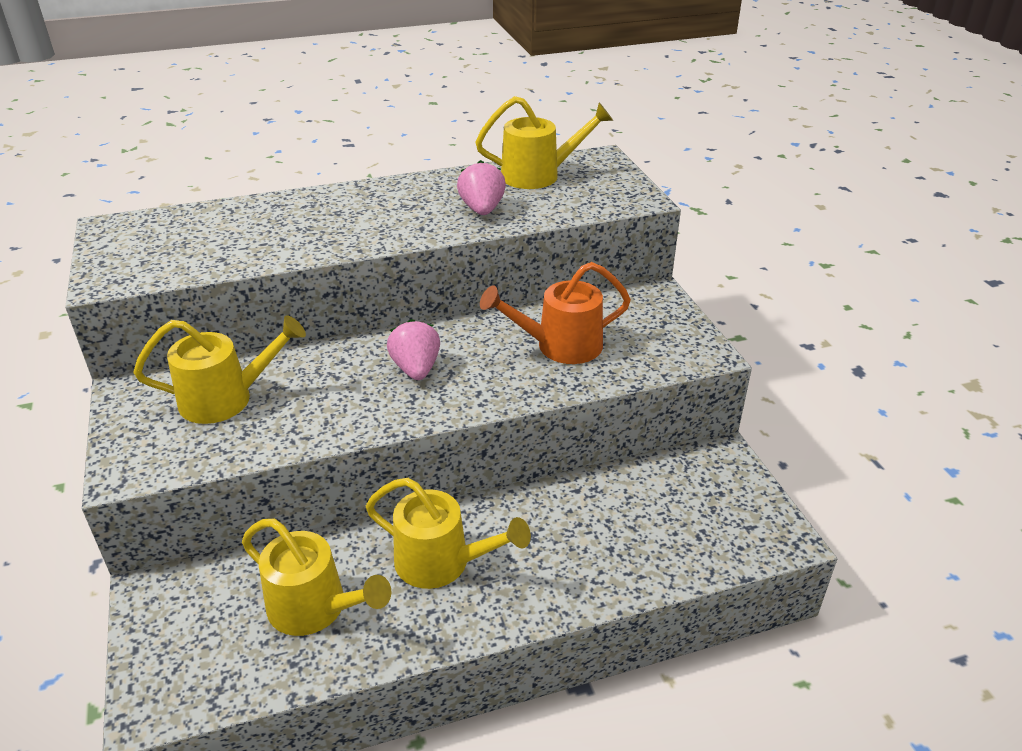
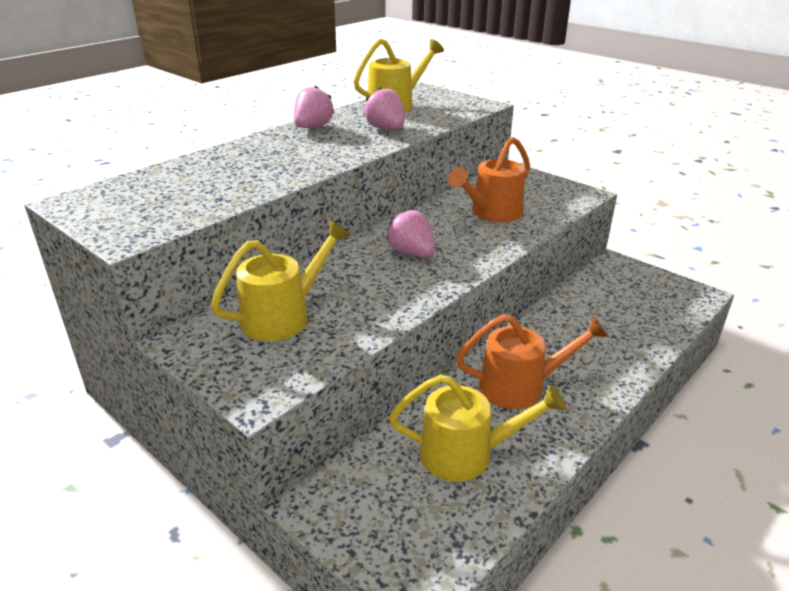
camera: 30 degrees left, 5 degrees down
(411, 188) = (313, 127): none -> pink strawberry
(443, 563) = (521, 386): yellow watering can -> orange watering can

